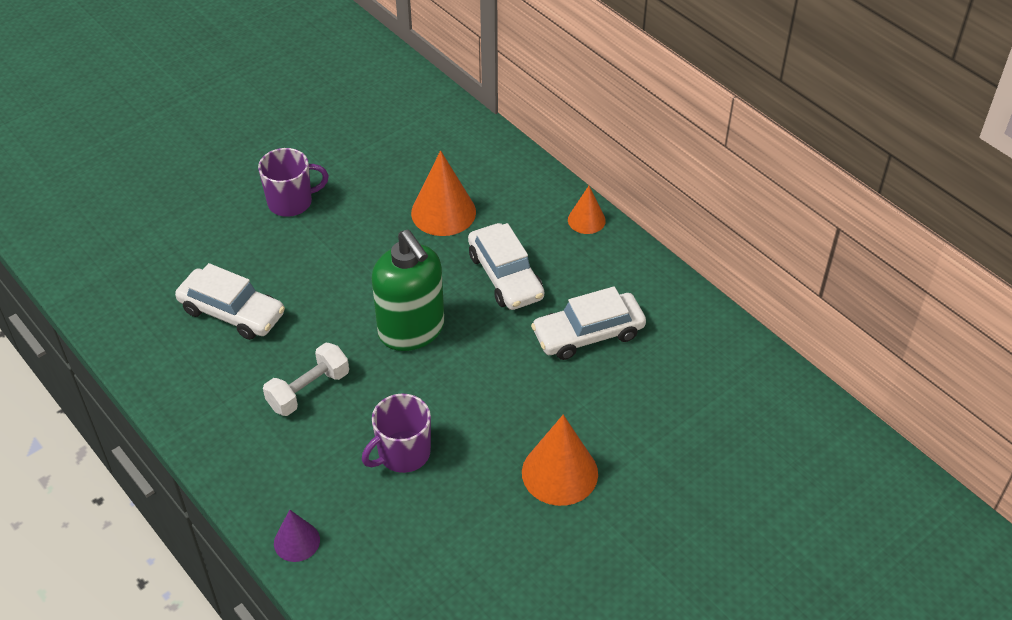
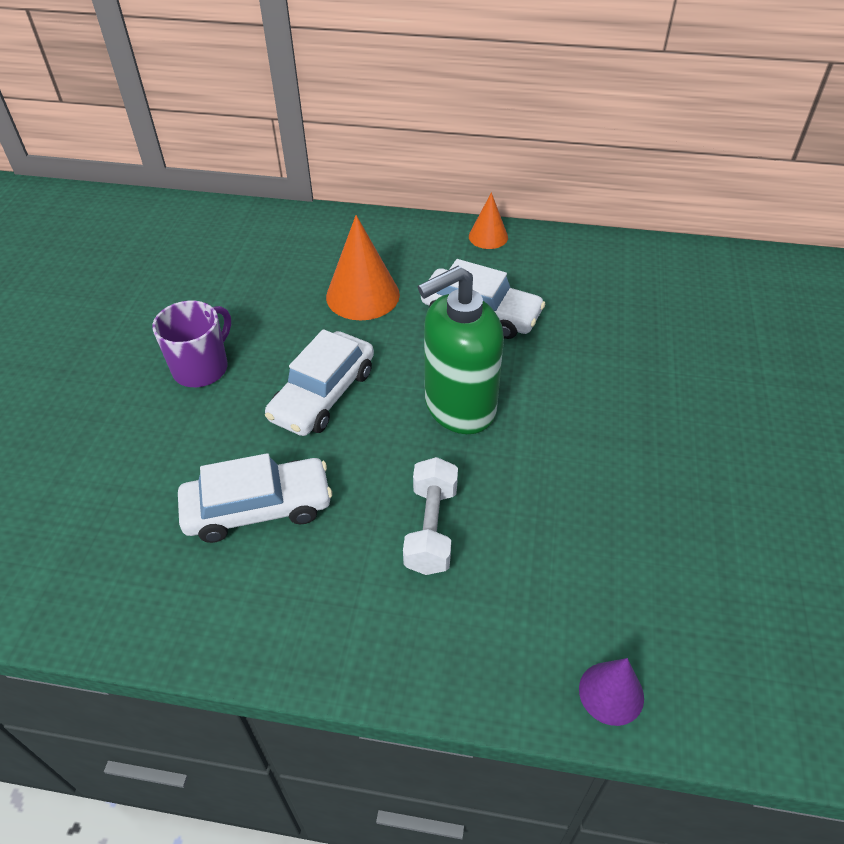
camera: 40 degrees left, 0 degrees up
(403, 453) = (593, 521): purple mug -> none
(411, 330) = (459, 407): green soap dispenser -> green soap dispenser turned 135 degrees clockwise
(559, 473) = (733, 438): orange cone -> none
(588, 334) = (603, 316): white car -> white car (323, 394)

